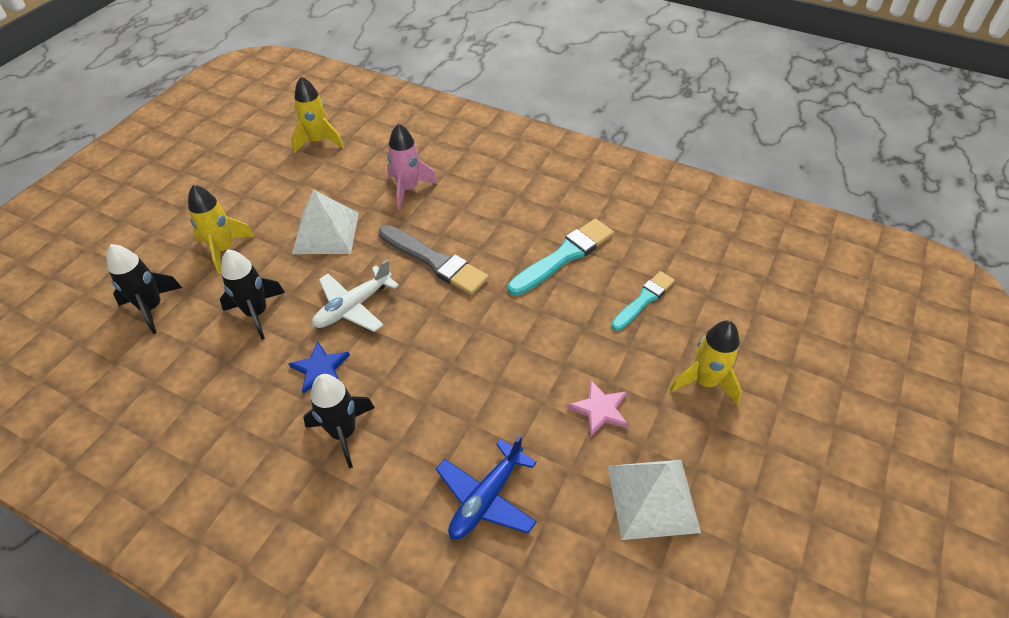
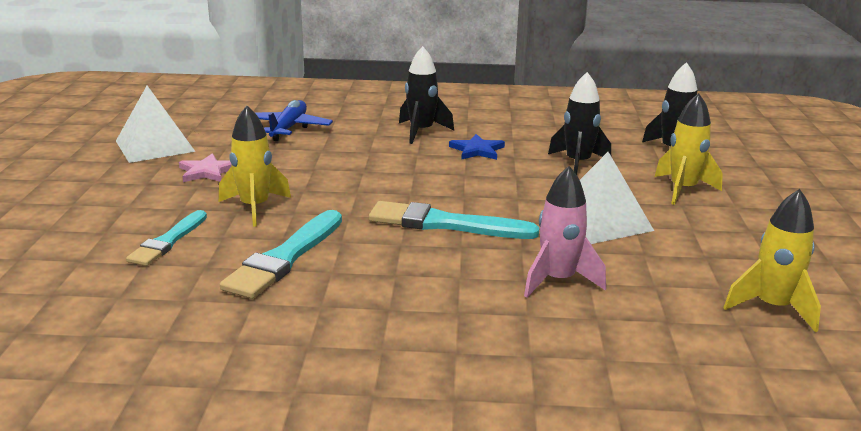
camera: 155 degrees right, 25 degrees down
(353, 307) = (494, 181): white plane -> none
(434, 261) = (445, 224): grey brush -> turquoise brush
(705, 382) = (98, 201): yellow rocket -> yellow rocket (255, 208)

